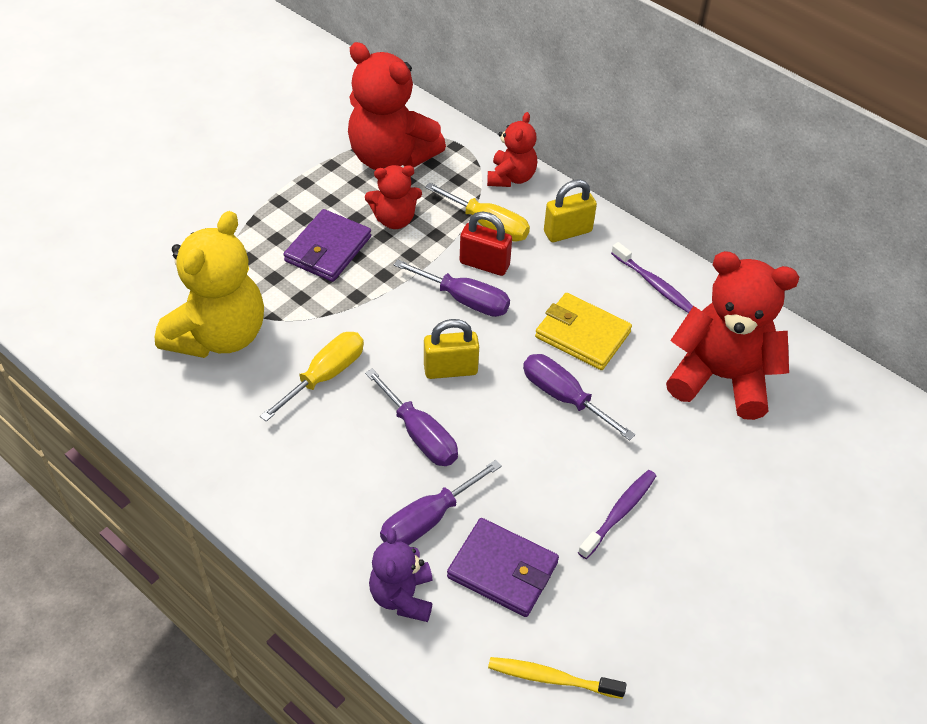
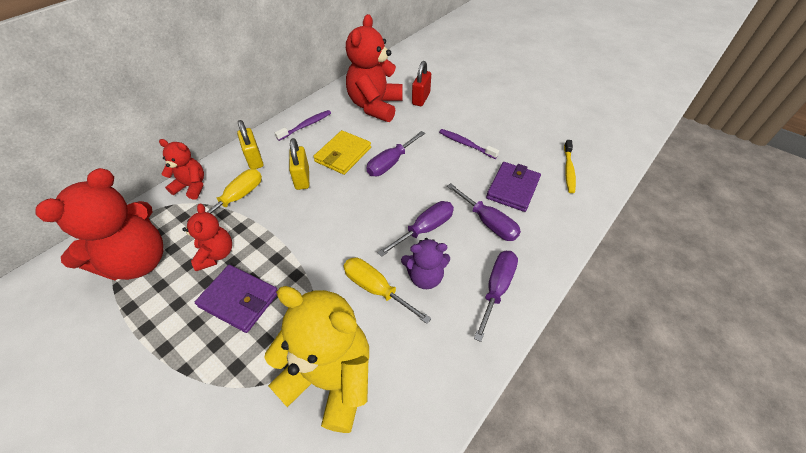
camera: 90 degrees left, 0 degrees up
(402, 596) = (543, 232): purple teddy bear -> purple teddy bear (425, 277)
(450, 370) = (370, 215): yellow padlock -> yellow padlock (302, 178)
(464, 300) = (308, 209): purple screwdriver -> purple screwdriver (496, 288)
(484, 264) = (276, 200): red padlock -> red padlock (421, 99)

